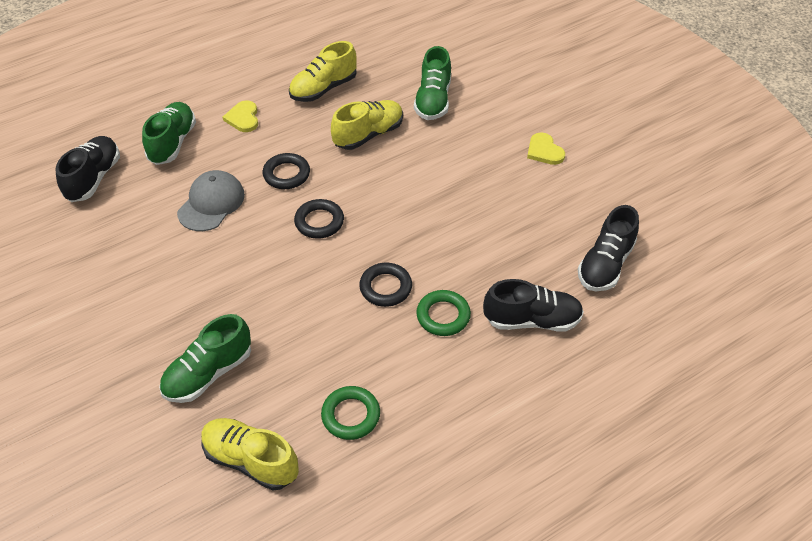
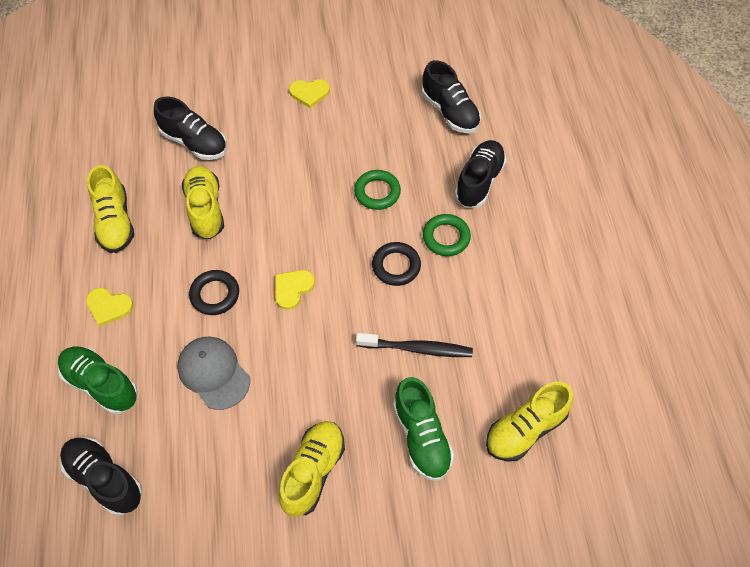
camera: 65 degrees left, 10 degrees up
(144, 304) = (313, 471): none -> yellow shoe
(301, 337) = (417, 348): none -> black toothbrush
(319, 222) = (292, 289): black ring -> yellow heart
(351, 415) = (513, 340): green ring -> green ring (377, 192)
(433, 100) = (194, 142): green shoe -> black shoe

